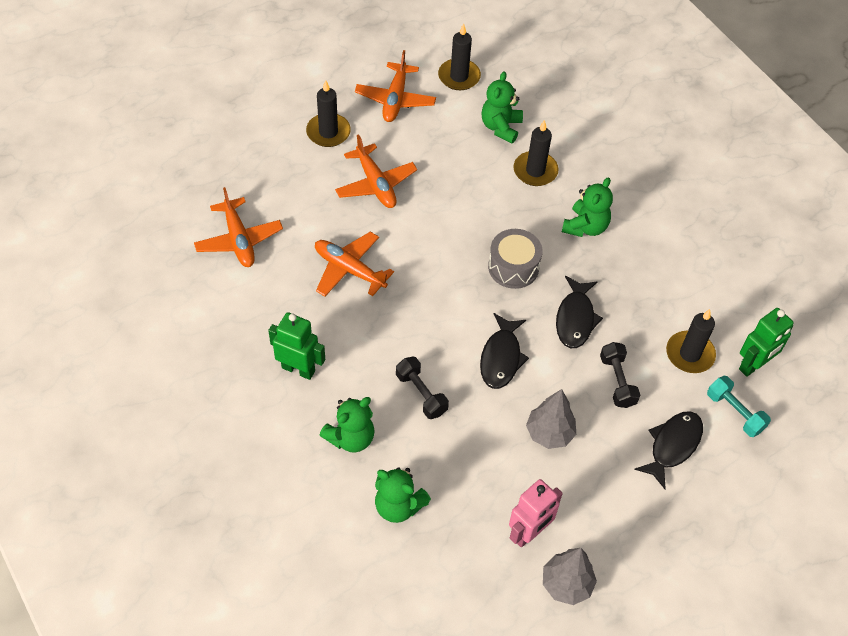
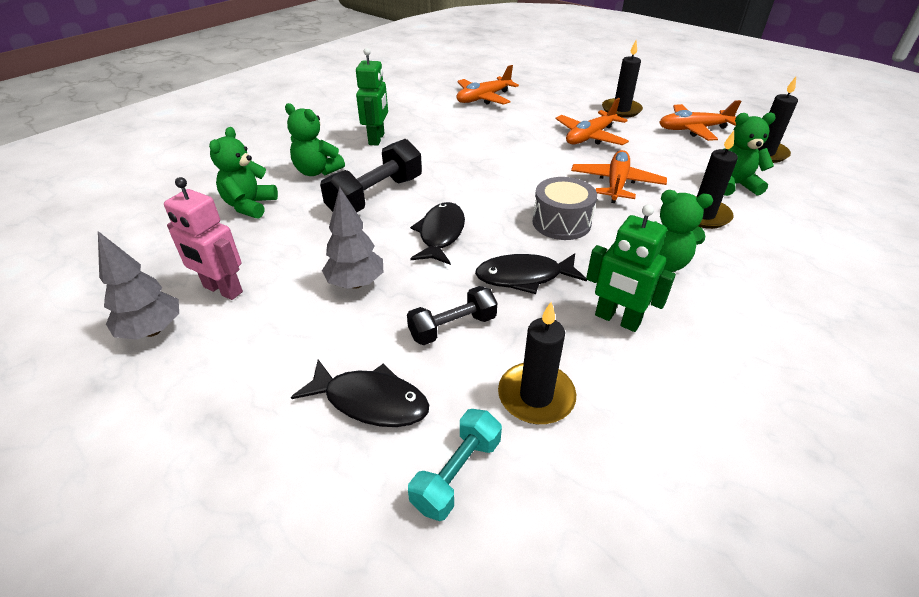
camera: 75 degrees right, 15 degrees down
(349, 269) = (489, 142): orange plane -> orange plane (616, 184)
(421, 394) = (376, 196): black dumbbell -> black dumbbell, size x1.61
(501, 358) = (440, 234): black fish -> black fish turned 105 degrees clockwise
(753, 365) = (563, 488): green robot -> green robot (617, 320)

